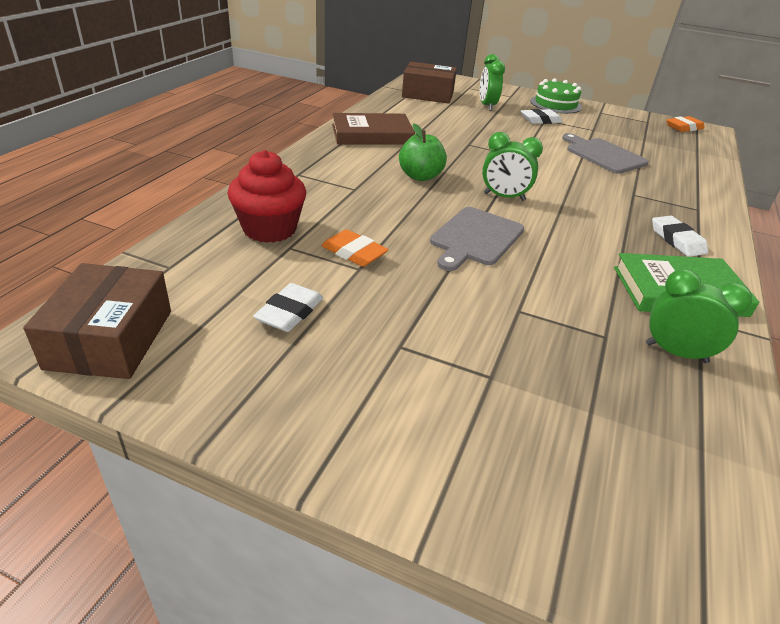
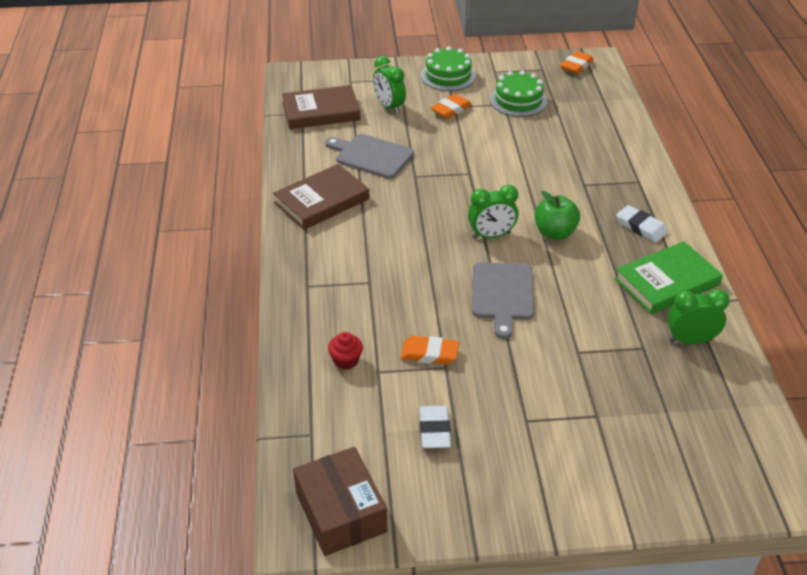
camera: 25 degrees left, 5 degrees up
(269, 229) = (346, 360): red cupcake -> red cupcake, size x0.52
(420, 176) = (408, 241): green apple -> green apple (555, 233)
(428, 94) = (321, 111): brown box -> brown book
(540, 120) = (451, 109): white eraser -> orange eraser
(603, 155) = (533, 140): grey cutting board -> grey cutting board (371, 156)
(609, 131) = (518, 100): none -> green cake

